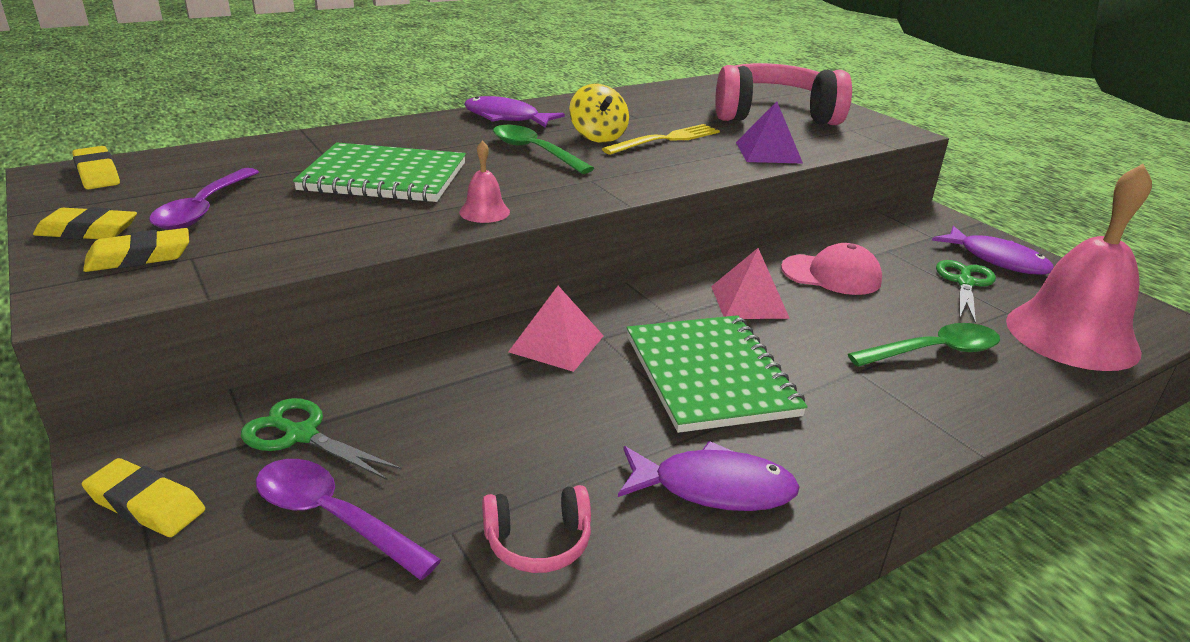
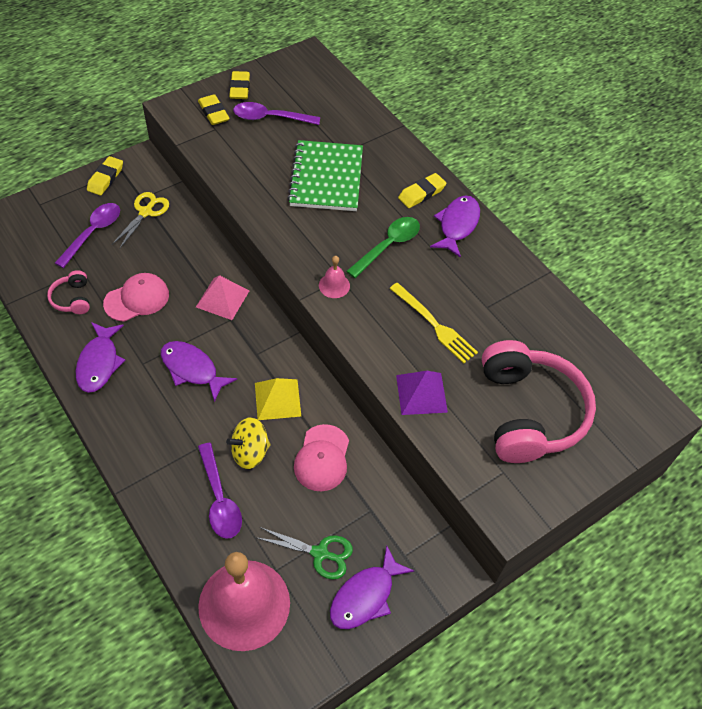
camera: 85 degrees right, 25 degrees up
(97, 174) = (310, 68): yellow eraser -> yellow eraser (421, 193)
(301, 435) = (146, 212): green scissors -> yellow scissors
(484, 212) = (280, 229): pink bell -> pink bell (334, 285)
(548, 441) = (137, 299): none -> pink cap
(598, 137) = (429, 281): yellow spinning top -> yellow spinning top (250, 452)
(709, 375) = (192, 369): green notebook -> purple fish
(749, 301) = (277, 399): pink pyramid -> yellow pyramid
(934, 351) = (220, 499): green spoon -> purple spoon

